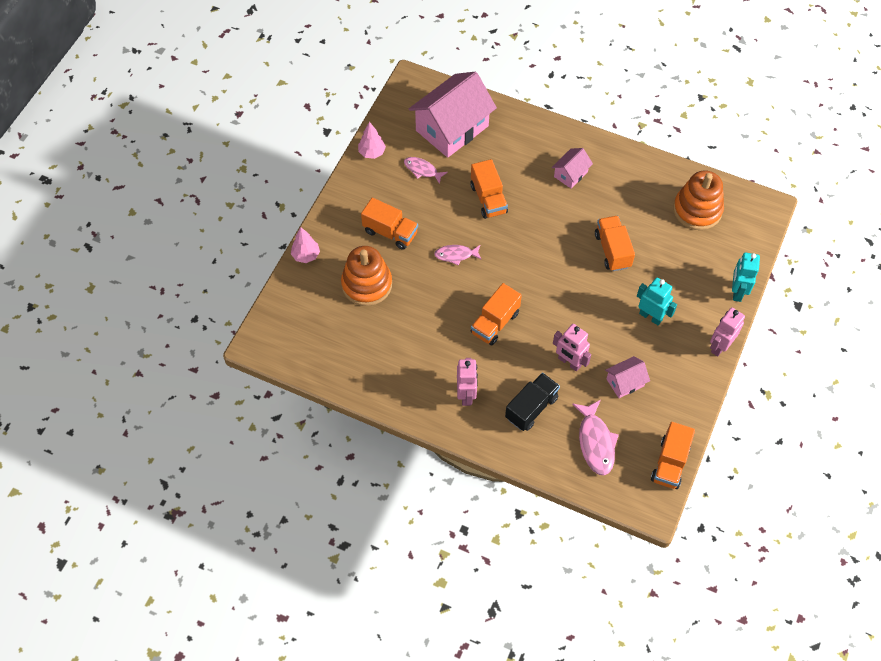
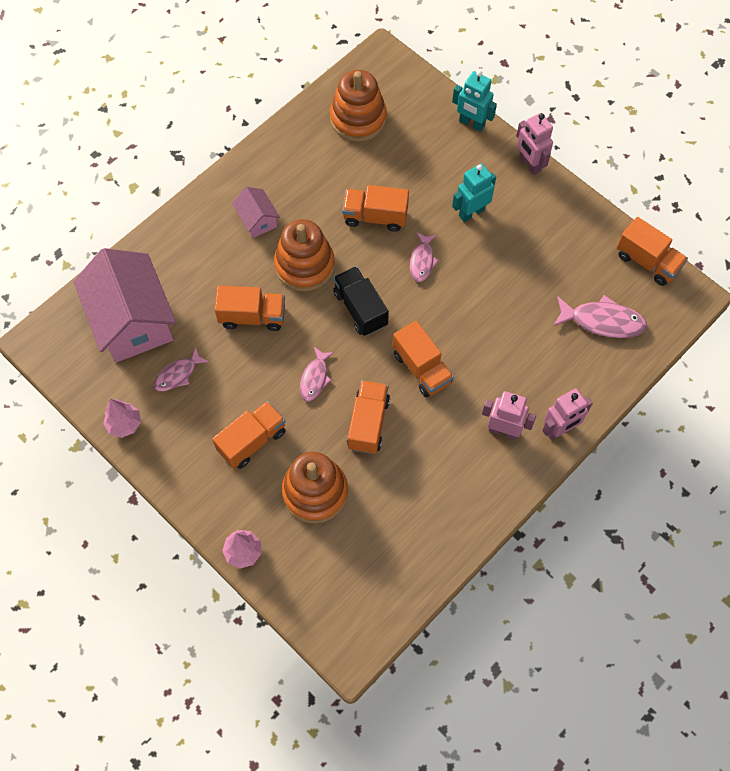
camera: 70 degrees left, 5 degrees up
(434, 301) = (368, 423): none -> orange truck
(531, 408) = (541, 369): black truck -> black truck (360, 309)
(546, 217) = (304, 265): none -> orange stacking toy
(569, 362) = (499, 311): pink robot -> pink robot (559, 429)
(588, 295) = (422, 261): none -> pink fish
(625, 382) = (541, 266): pink house -> none

